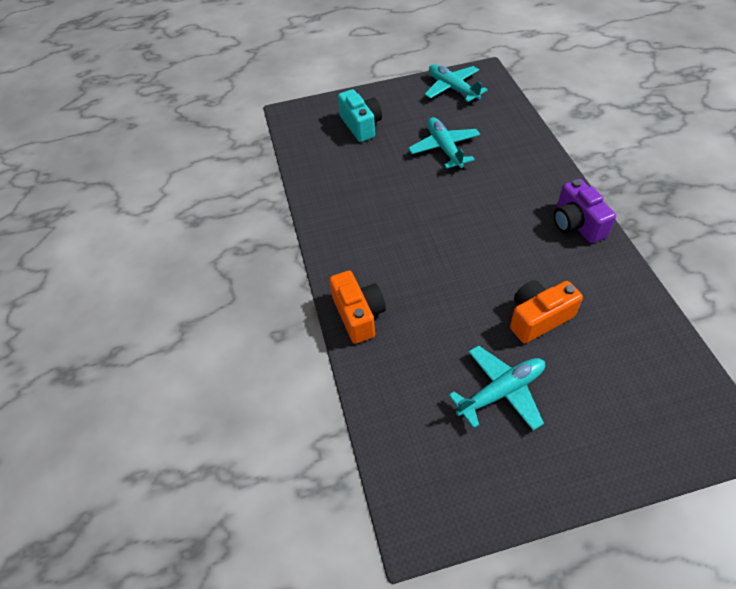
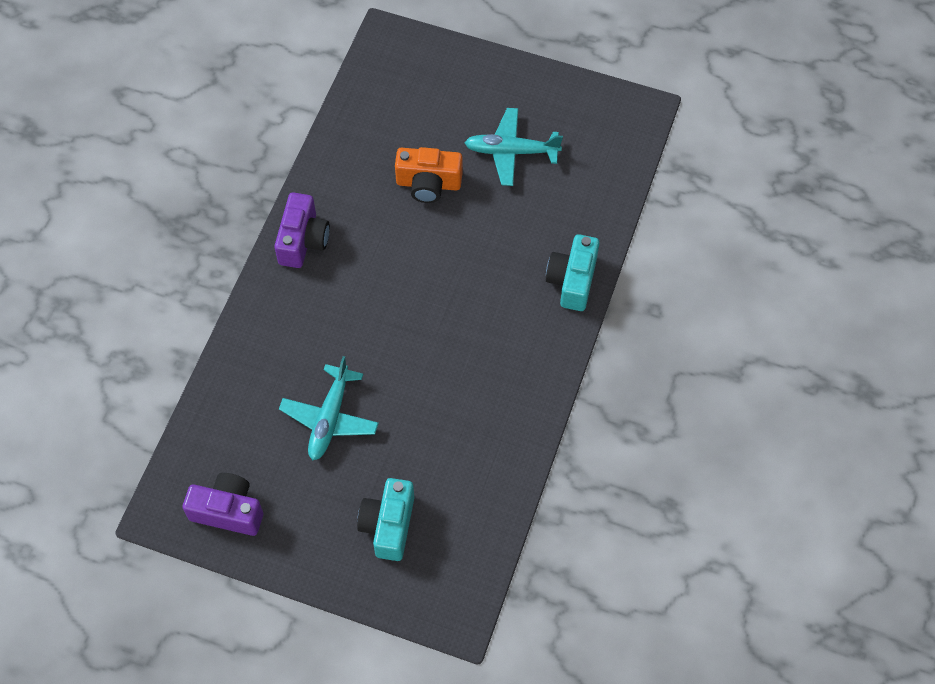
camera: 150 degrees left, 10 degrees up
(358, 315) = (572, 280): orange camera -> turquoise camera
(452, 88) = (228, 511): turquoise plane -> purple camera

